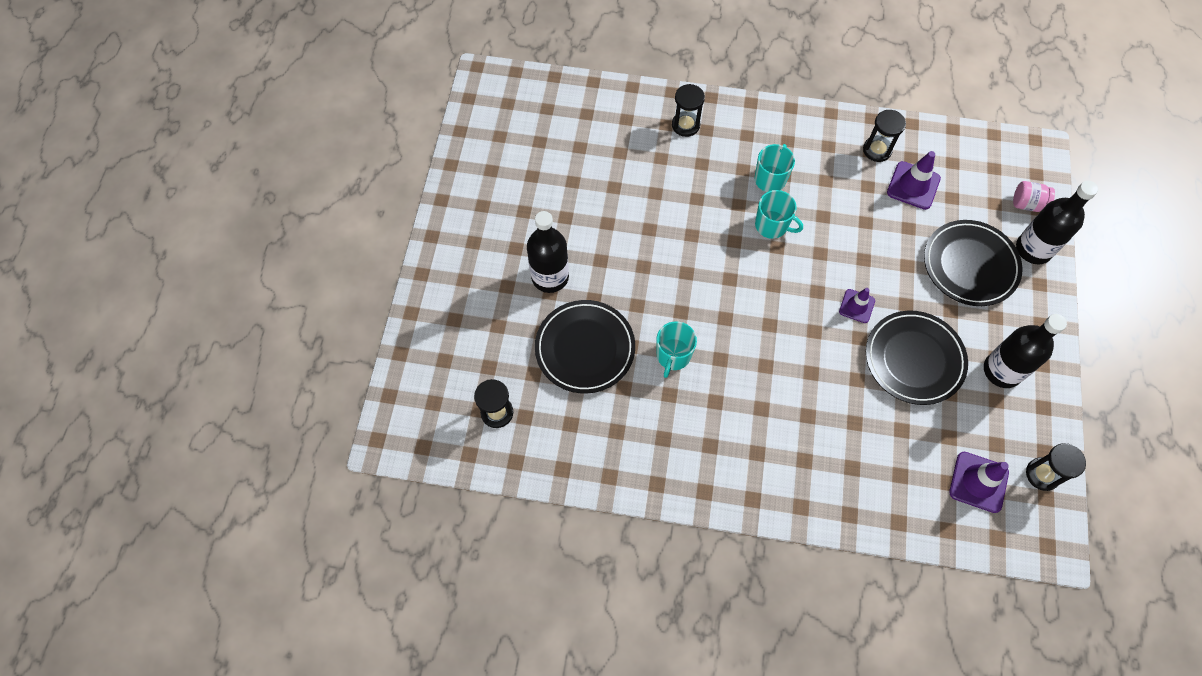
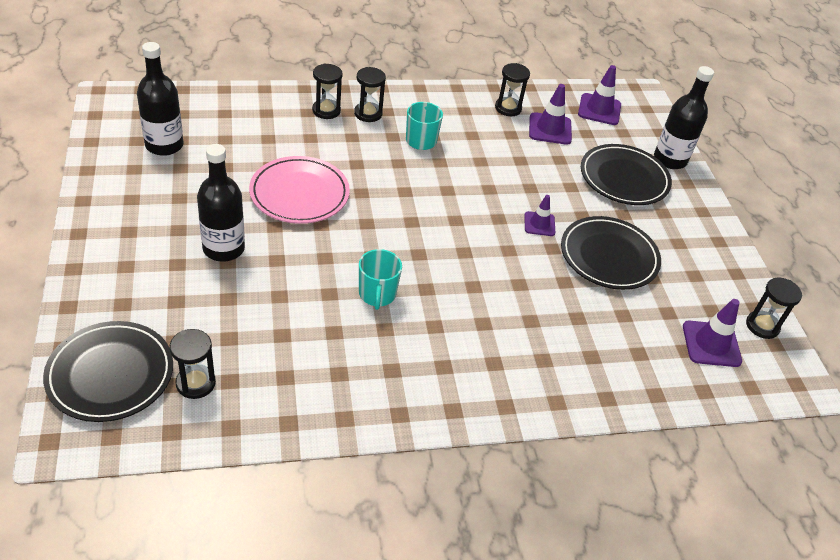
camera: 25 degrees left, 20 degrees down
(585, 348) = (280, 304): black plate -> black plate (110, 374)
(633, 226) = (299, 194): none -> pink plate
(726, 135) = (368, 114): none -> black hourglass
(772, 225) = (436, 174): turquoise mug -> none
(980, 167) = (599, 109): none -> purple traffic cone
(1002, 370) = (688, 252): black bottle -> black bottle (164, 145)
(1027, 204) = (649, 129): pink jar -> none

